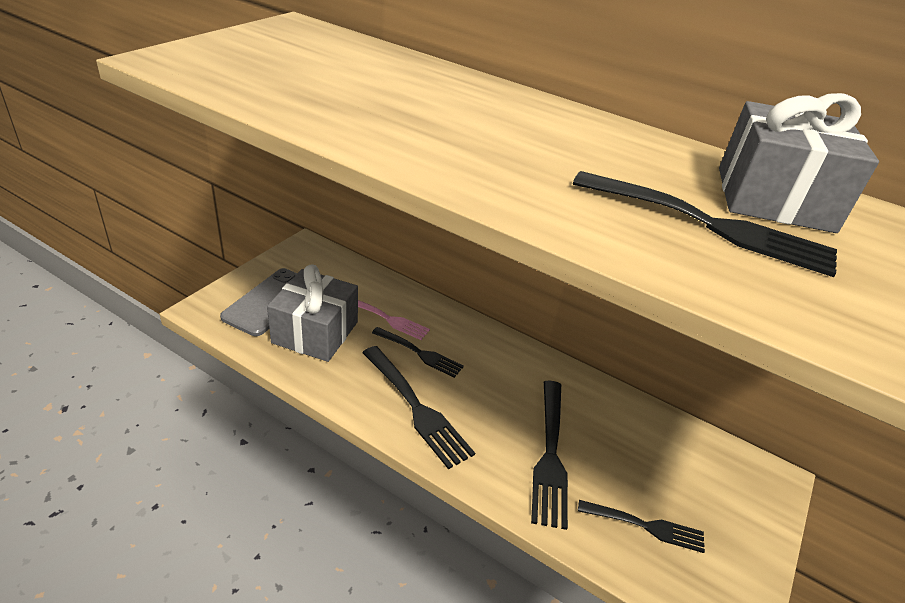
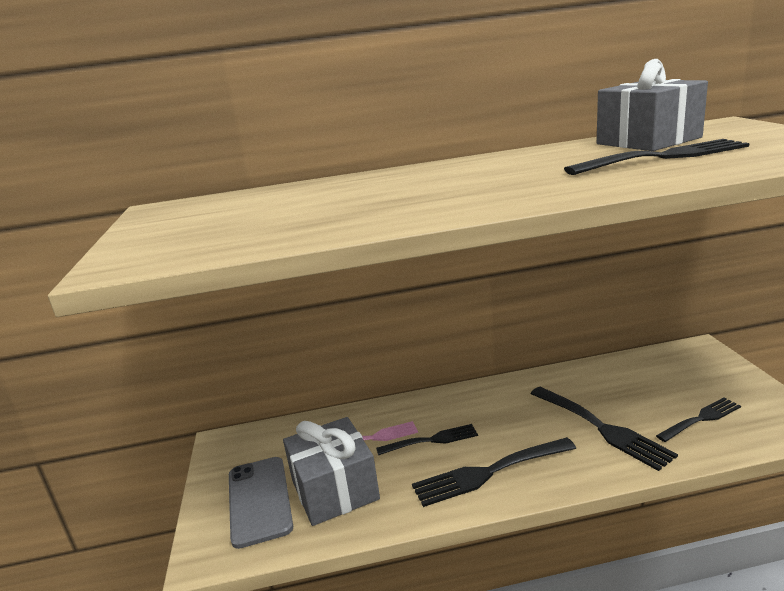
camera: 35 degrees left, 15 degrees down
(416, 408) = (489, 472): black fork -> black fork turned 150 degrees clockwise

